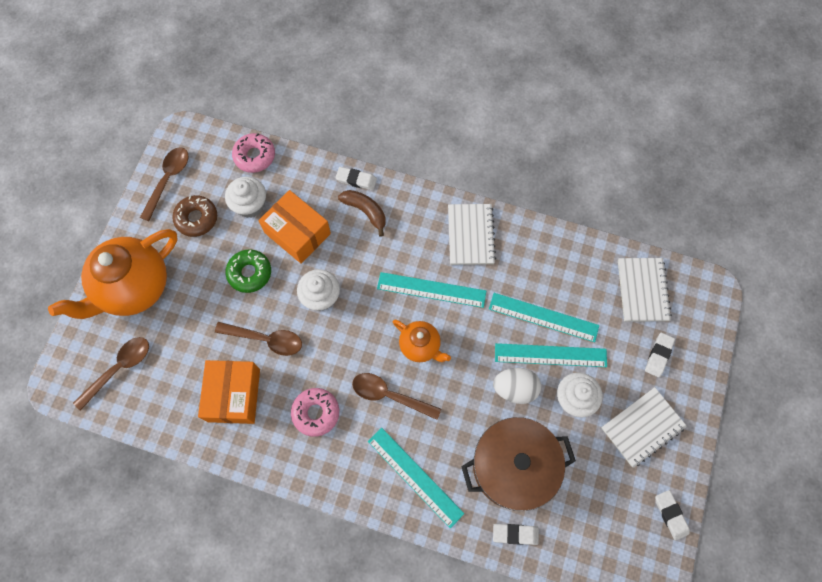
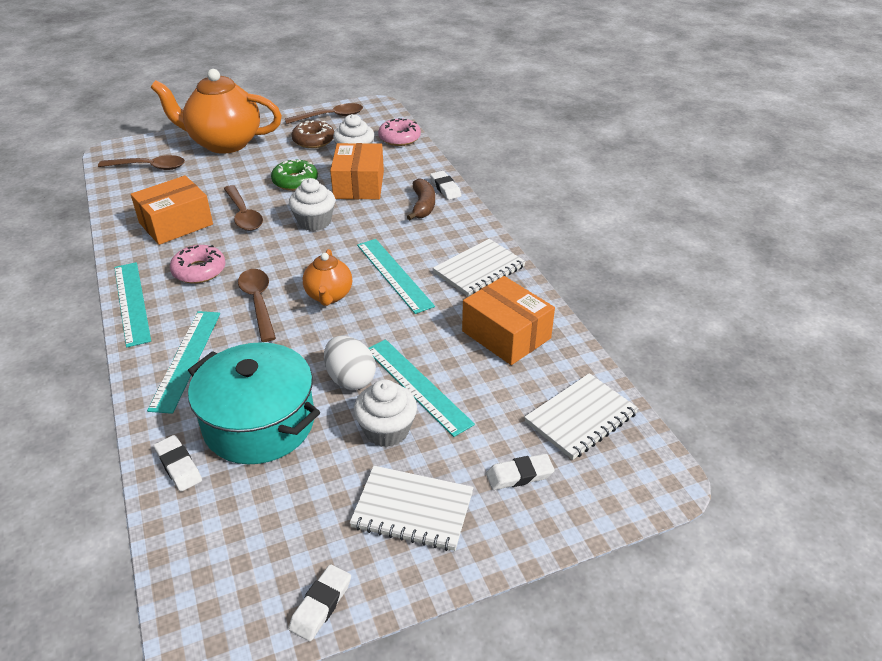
camera: 50 degrees right, 30 degrees down
(513, 466) = (259, 423): brown pot -> turquoise pot
(543, 317) = (454, 358): turquoise ruler -> turquoise ruler (132, 302)
(546, 271) = (506, 335): none -> orange box

